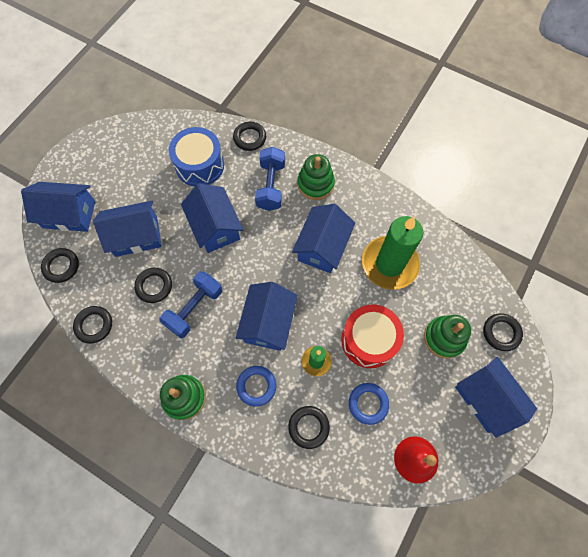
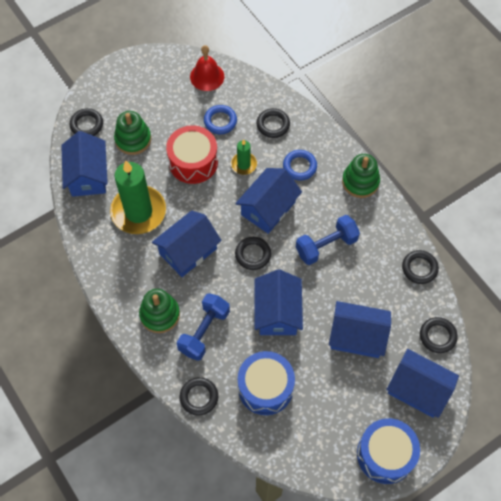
camera: 155 degrees left, 5 degrees down
(85, 156) = (385, 454): none -> blue drum
(154, 286) = (355, 280): black ring -> black ring (253, 254)
(486, 399) = (131, 90): blue house -> blue house (88, 175)

